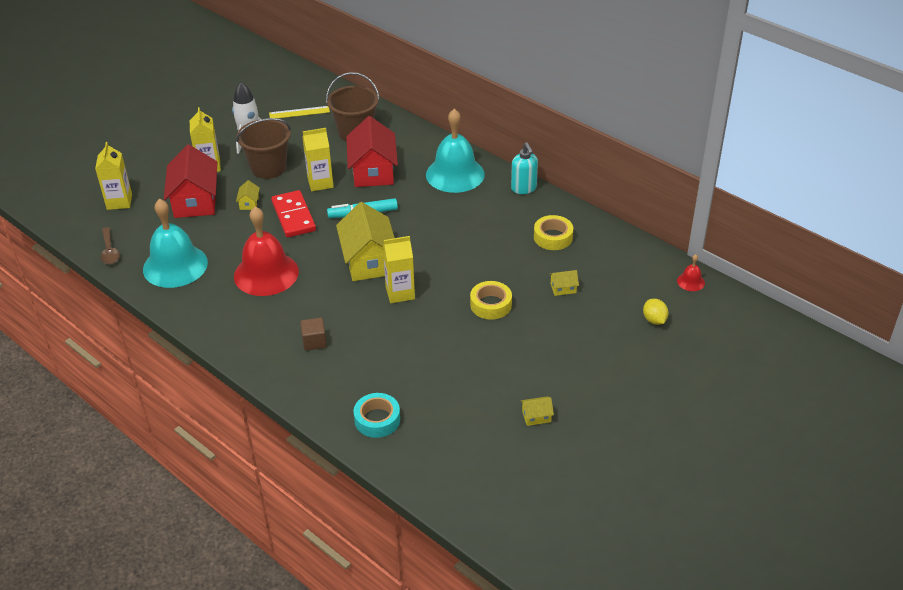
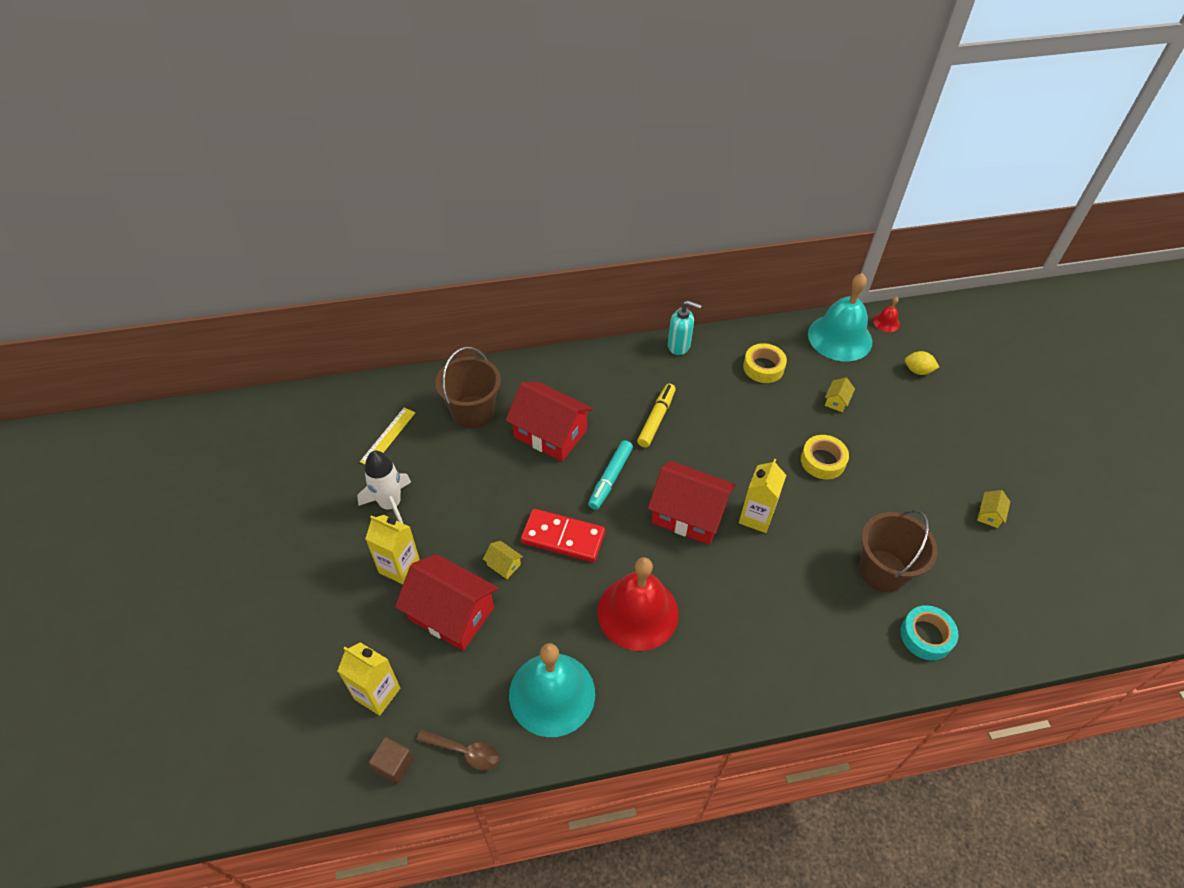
camera: 55 degrees left, 10 degrees up
(268, 168) = (458, 514): brown bucket -> brown bucket (883, 571)
(314, 342) = (778, 627): brown cube -> brown cube (394, 765)
(320, 183) = (528, 485): yellow carton -> none
(369, 261) = (688, 514): yellow house -> red house
(439, 209) = (656, 419): none -> yellow marker
(455, 174) = (614, 378): turquoise bell -> turquoise bell (840, 337)

